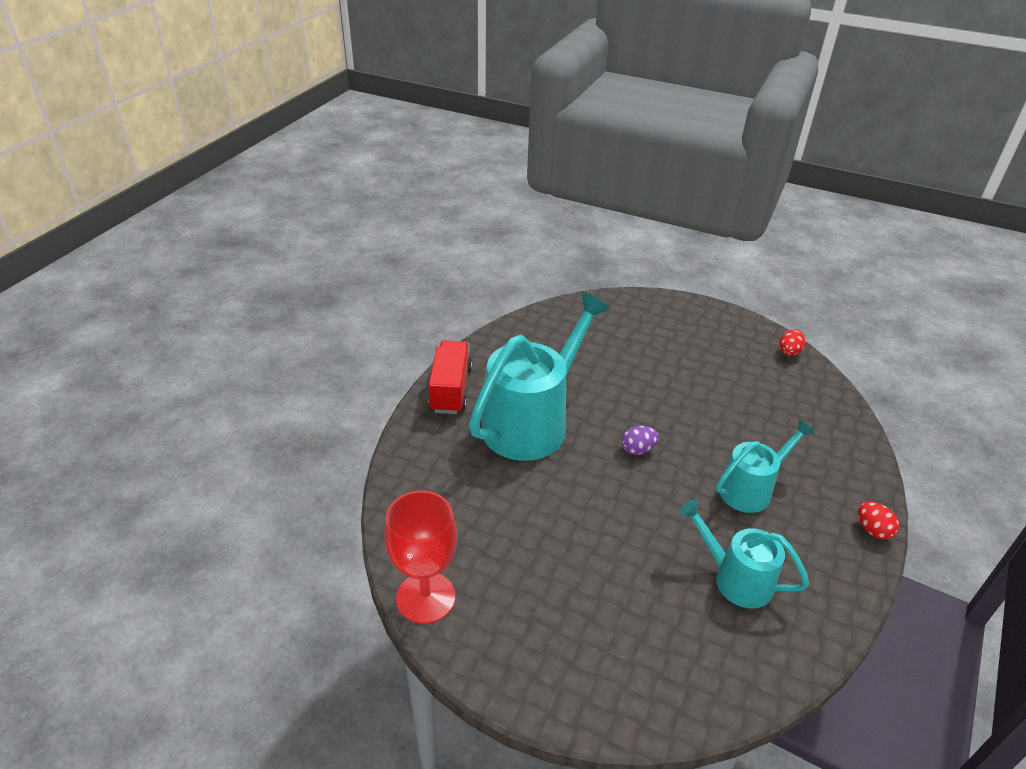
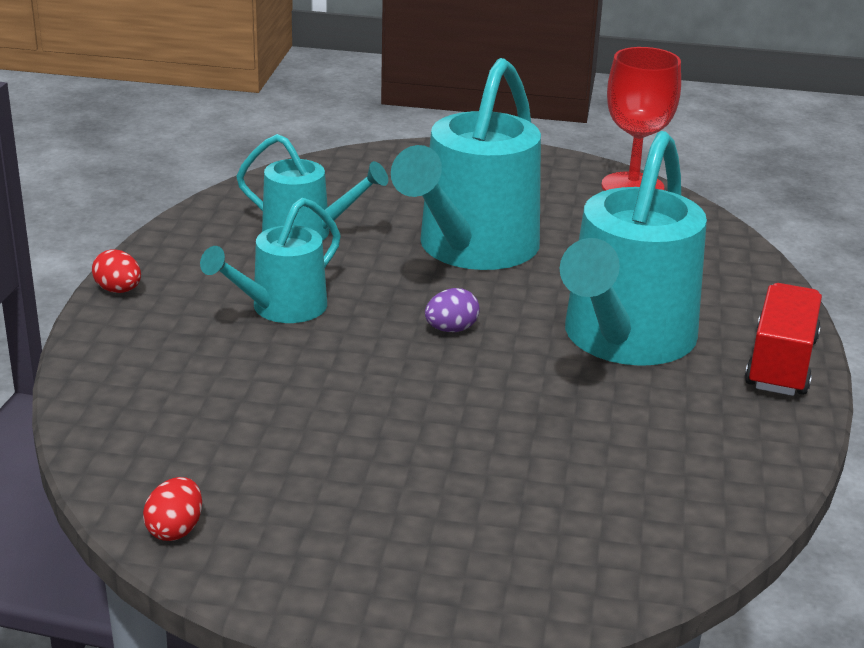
camera: 165 degrees right, 10 degrees down
(451, 389) = (781, 363): red truck -> red truck turned 150 degrees counterclockwise
(603, 530) = (471, 250): none -> turquoise watering can

